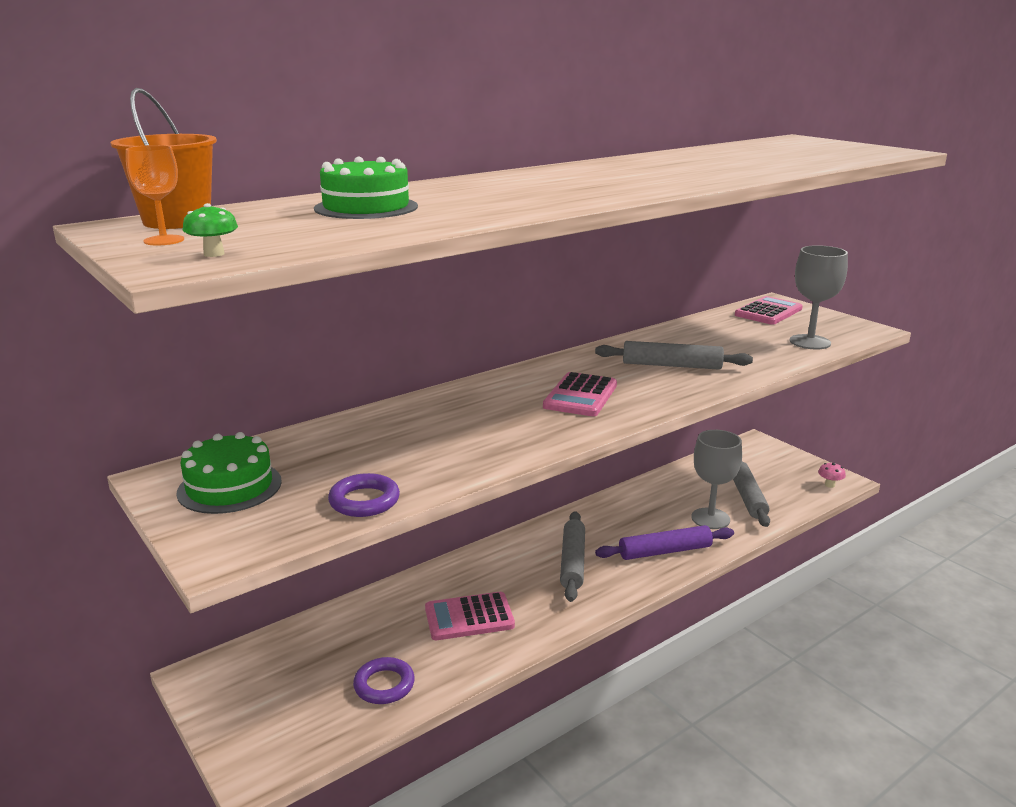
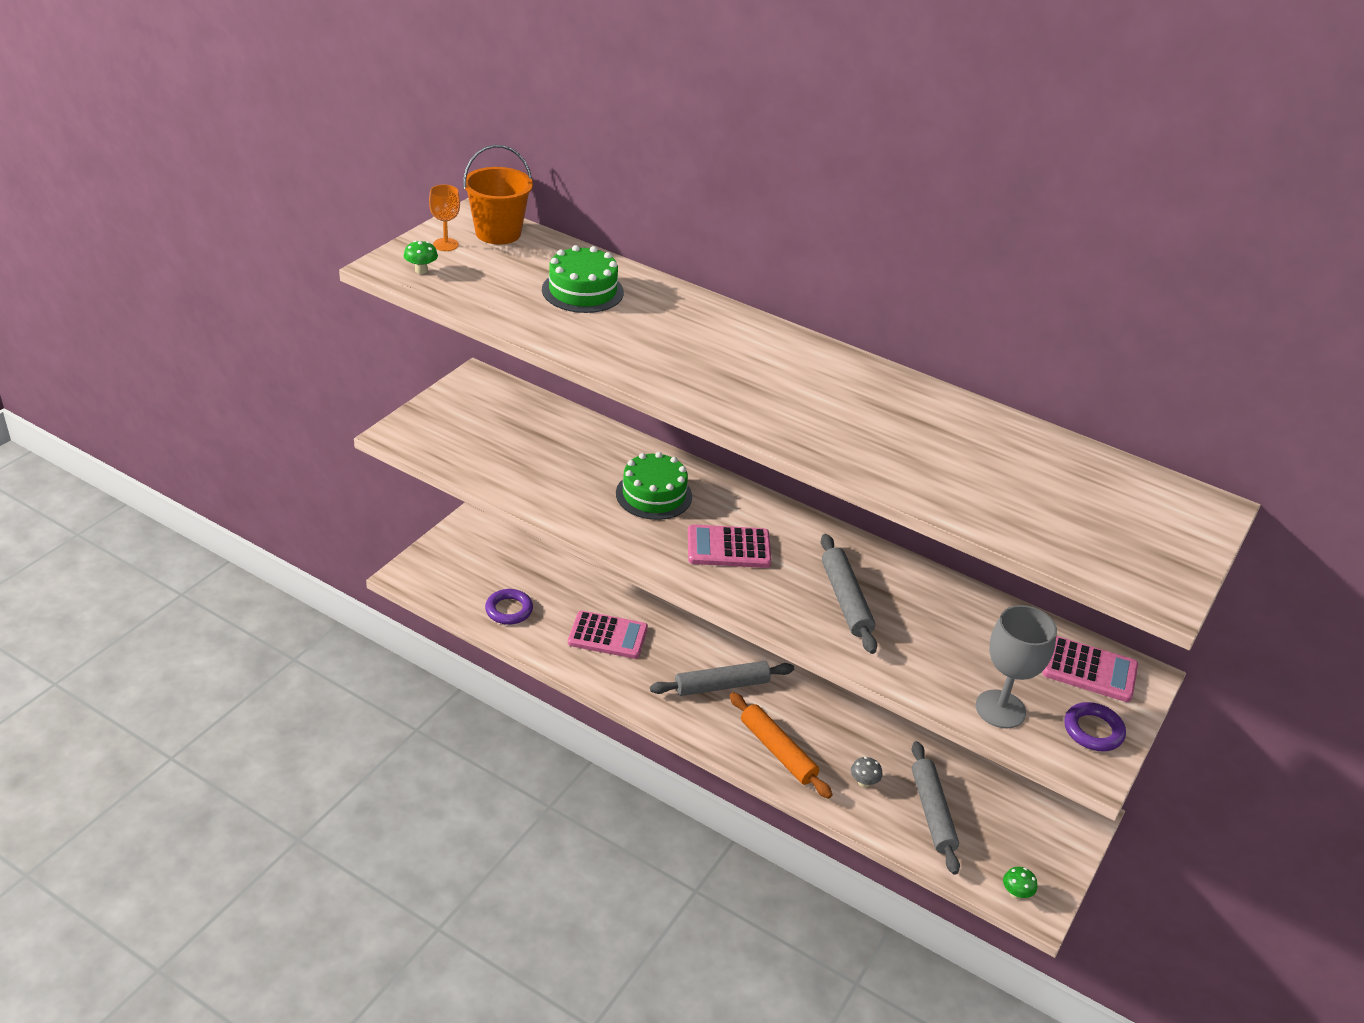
camera: 65 degrees right, 15 degrees up
(230, 487) = (479, 410): green cake -> green cake (654, 495)
(364, 501) = (486, 472): purple ring -> purple ring (1093, 730)
(469, 617) = (608, 636): pink calculator -> pink calculator turned 135 degrees clockwise
(665, 551) = (778, 751): purple rolling pin -> orange rolling pin
(710, 518) = (863, 782): grey goblet -> grey mushroom
(747, 497) = (932, 812): grey rolling pin -> grey rolling pin turned 75 degrees counterclockwise
(829, 485) = (1016, 893): pink mushroom -> green mushroom

